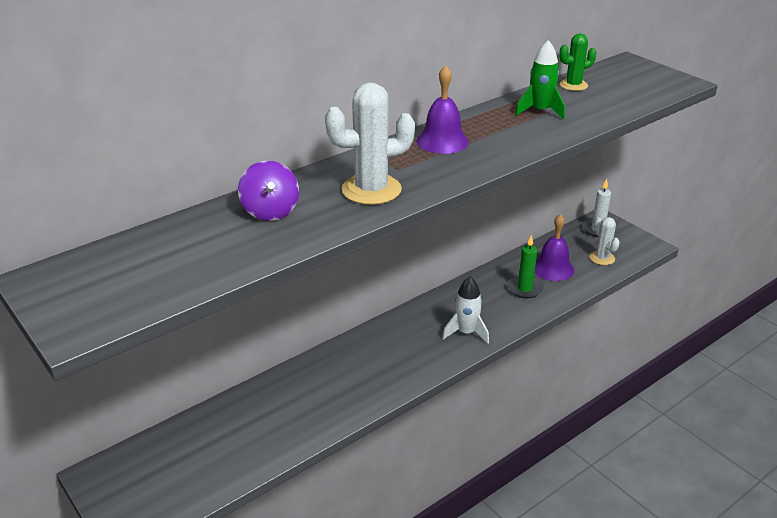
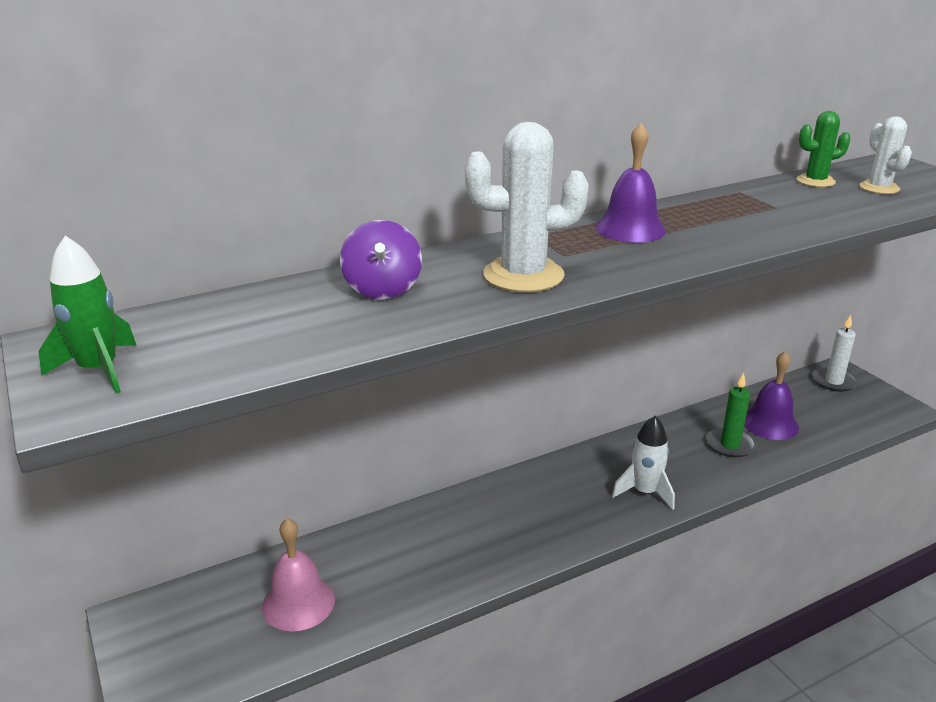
camera: 10 degrees right, 5 degrees down
(222, 447) = (298, 603): none -> pink bell
(540, 111) = (767, 205): green rocket -> green rocket (98, 370)
(602, 258) = (838, 417): white cactus -> white cactus (879, 188)

